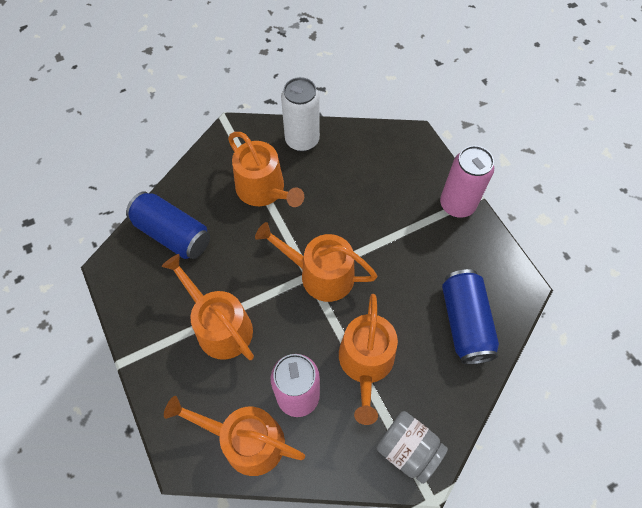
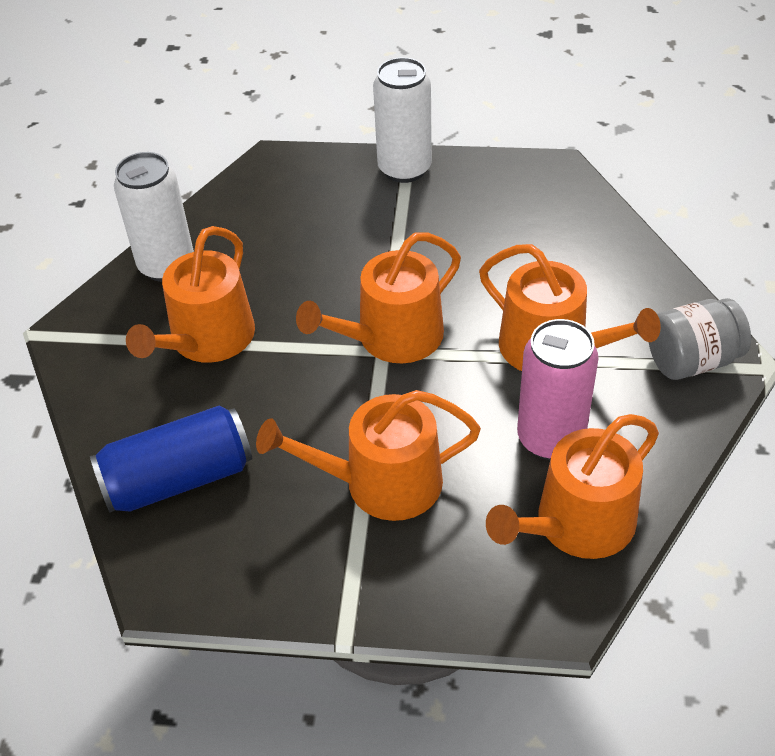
camera: 55 degrees left, 15 degrees down
(264, 190) = (207, 340): orange watering can -> orange watering can turned 120 degrees clockwise
(457, 205) = (404, 169): pink can -> white can
(465, 323) = (565, 235): blue can -> none

